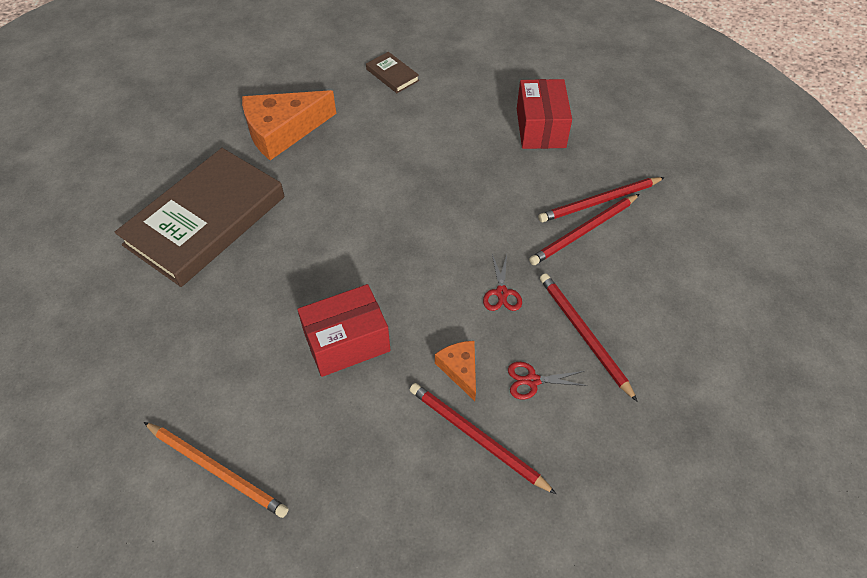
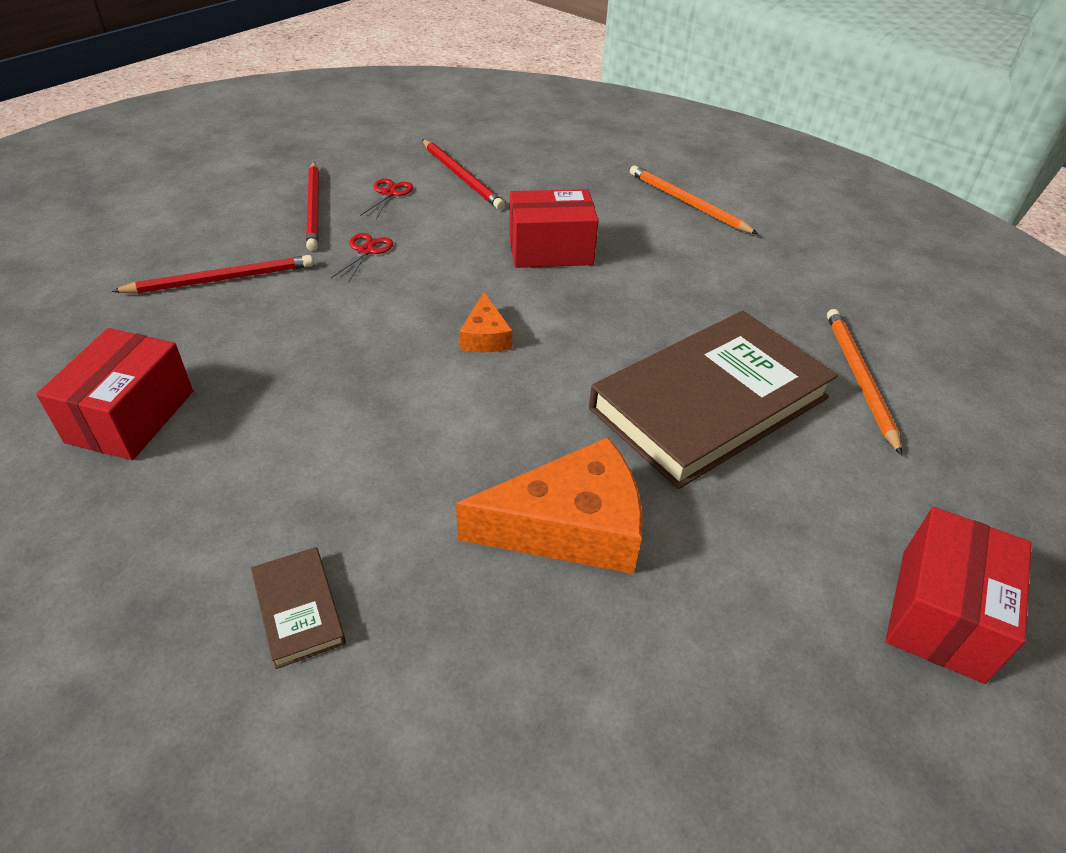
camera: 165 degrees left, 10 degrees down
(93, 269) = (859, 378): none -> orange pencil
(99, 136) = (941, 614): none -> red box
(460, 369) = (449, 212): orange cheese -> orange cheese (485, 336)
(532, 380) = (389, 193): red scissors -> red scissors turned 90 degrees counterclockwise
(599, 201) = (166, 303): red pencil -> none

